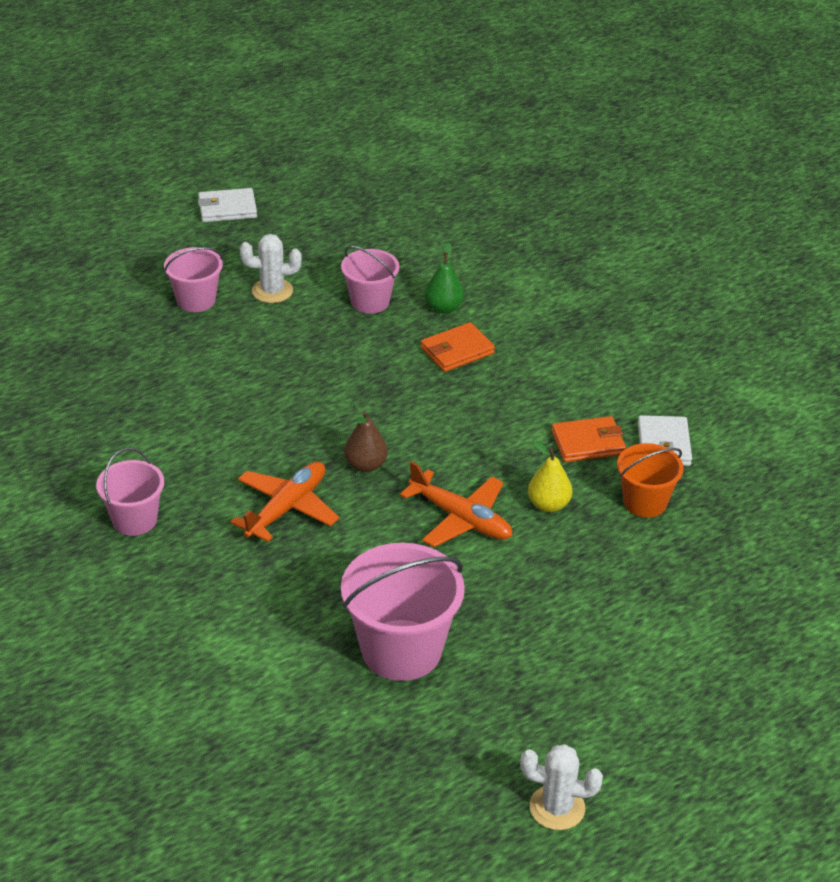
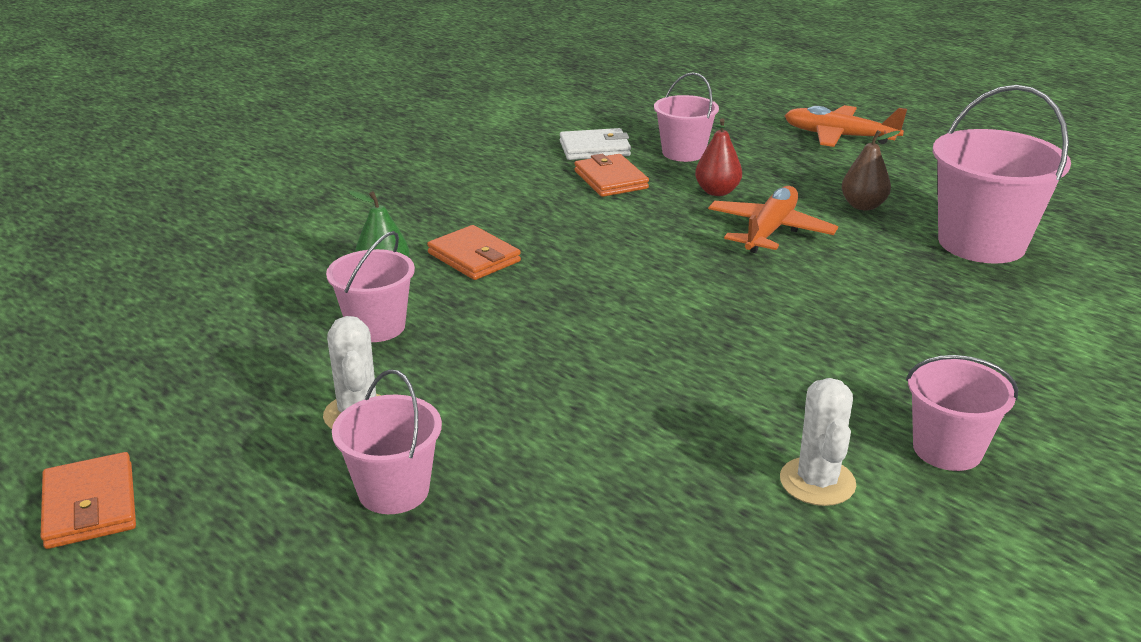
camera: 100 degrees left, 10 degrees down
(227, 209) = (90, 505): white wallet -> orange wallet
(287, 508) = (831, 333): orange plane -> orange plane (839, 136)
(365, 465) = (720, 292): brown pear -> brown pear (863, 206)
(548, 505) = (717, 192): yellow pear -> red pear
(557, 808) = (1077, 167): white cactus -> white cactus (817, 482)
(645, 502) = (683, 153): orange bucket -> pink bucket

